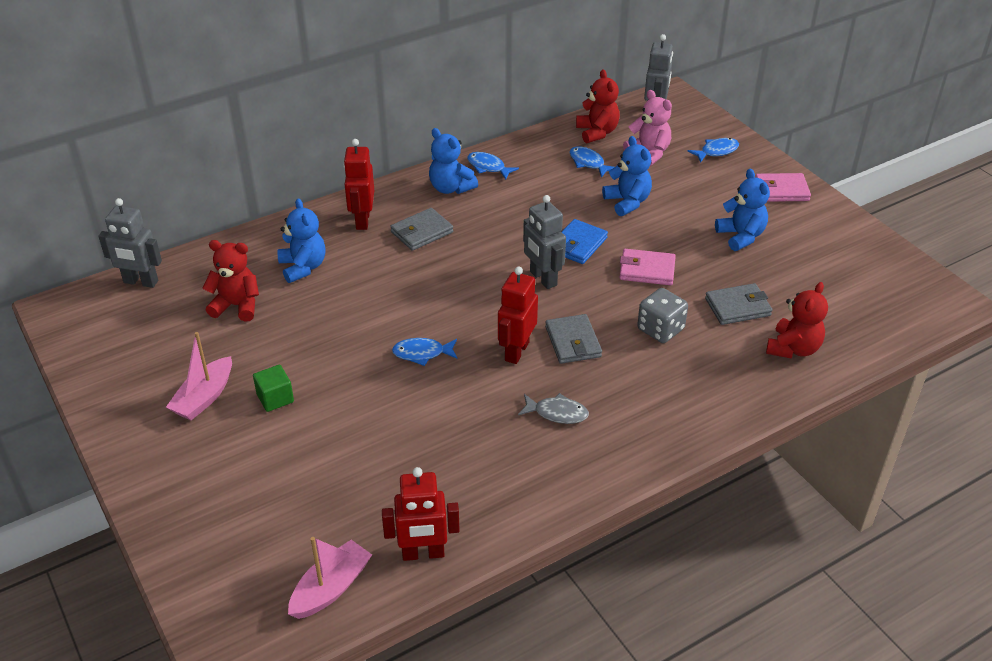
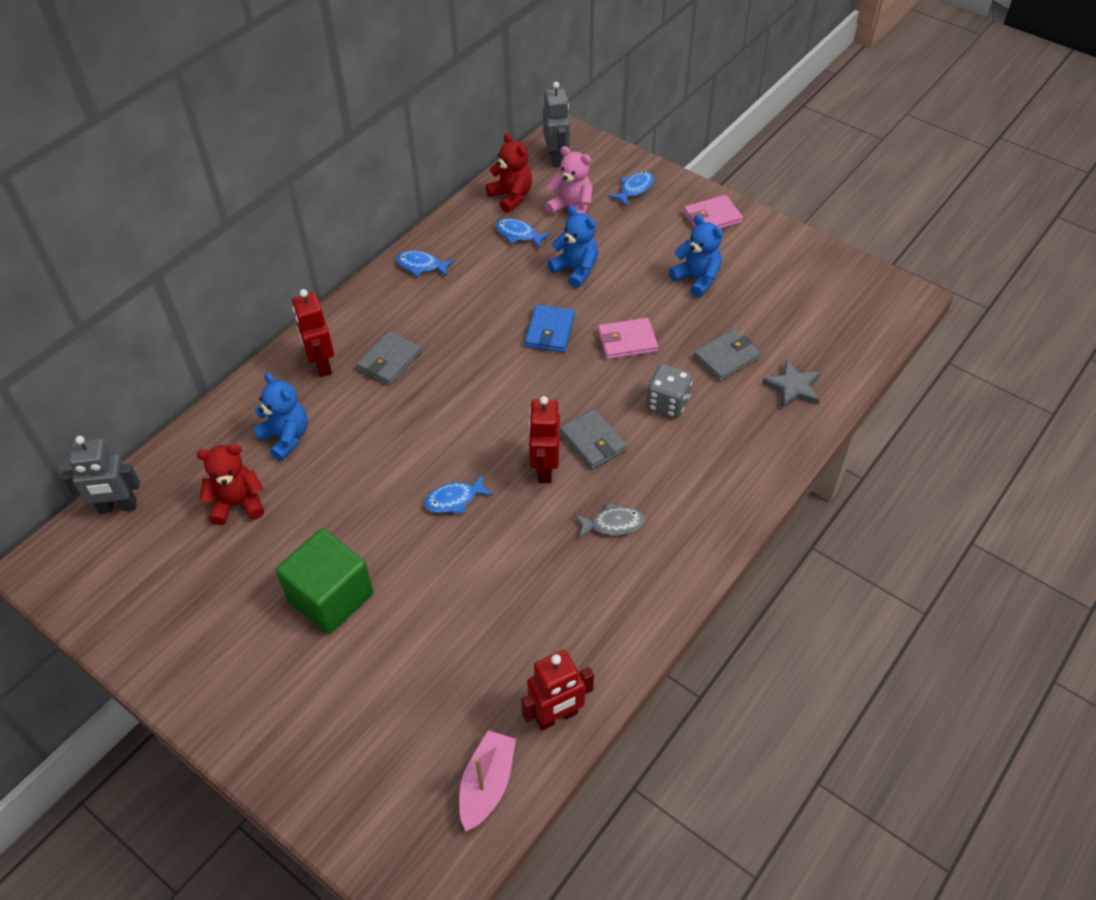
camera: 20 degrees left, 10 degrees up
(204, 397) = (256, 620): pink boat -> none
(275, 398) = (331, 597): green cube -> green cube, size x2.02
(451, 188) = (395, 301): blue teddy bear -> none
(543, 278) = (533, 379): grey robot -> none
(793, 348) = (793, 387): red teddy bear -> grey star

